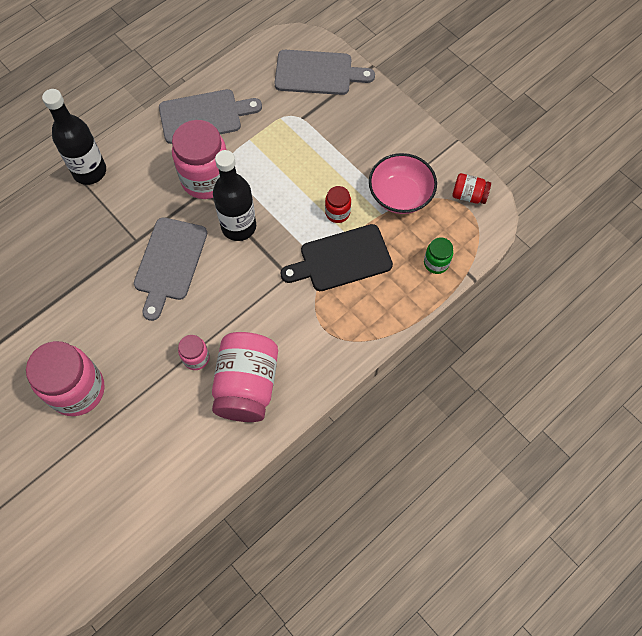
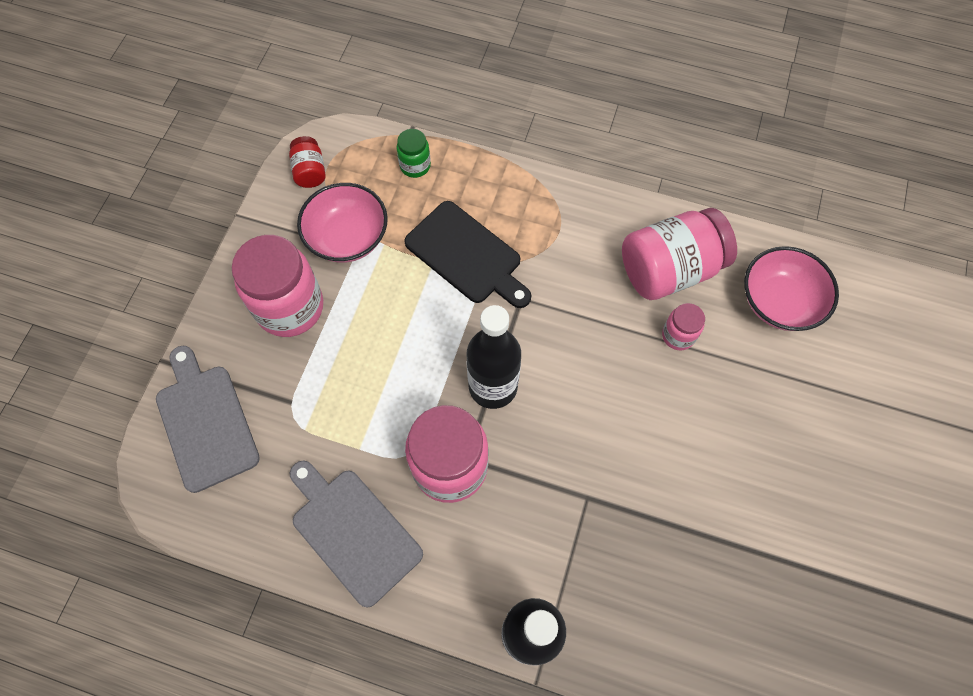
camera: 120 degrees left, 0 degrees up
(77, 390) = (802, 437): pink jar -> pink jar (290, 307)
(170, 263) = (589, 436): grey cutting board -> none
(173, 445) = (779, 302): none -> pink bowl
(337, 213) = (409, 289): red jar -> none

